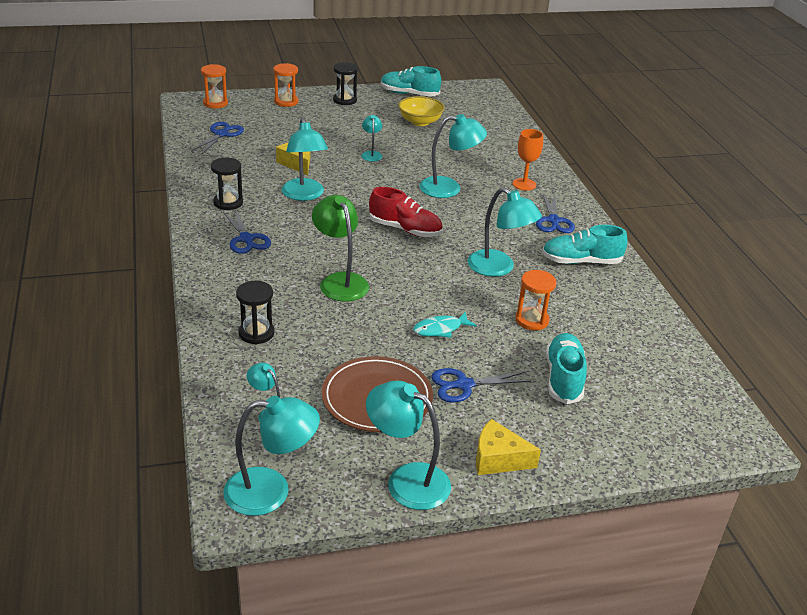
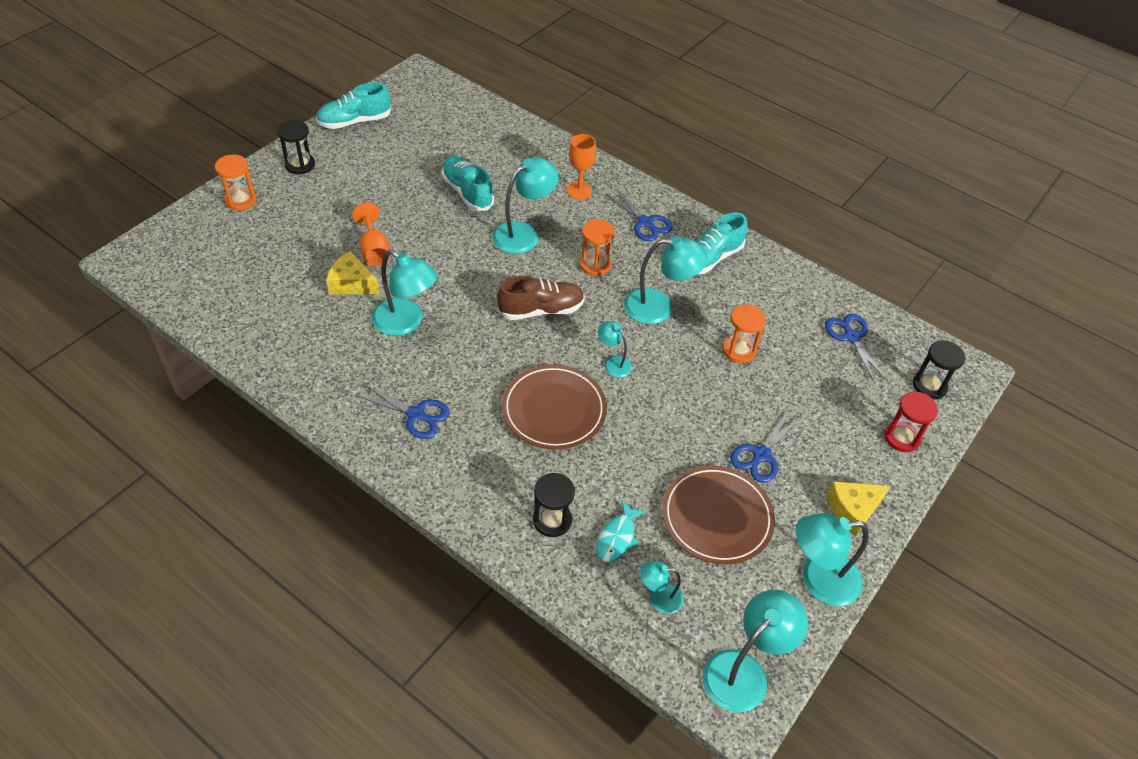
camera: 40 degrees left, 15 degrees up
(215, 103) = (164, 244): orange hourglass -> orange hourglass (595, 265)
(222, 134) = (226, 287): blue scissors -> blue scissors (851, 337)
(228, 202) = (344, 379): black hourglass -> black hourglass (929, 386)
(334, 155) = (374, 250): none -> orange goblet
(340, 281) = (554, 410): green lamp -> brown plate
(371, 154) = (408, 228): turquoise lamp -> turquoise lamp (613, 363)
(405, 229) = (541, 310): red shoe -> brown shoe
(420, 122) = (406, 157): yellow bowl -> none
(440, 329) = (686, 408): turquoise fish -> turquoise fish (617, 537)
(563, 378) = (816, 396): turquoise shoe -> turquoise shoe (467, 192)
(610, 443) = (901, 437): none -> red hourglass

